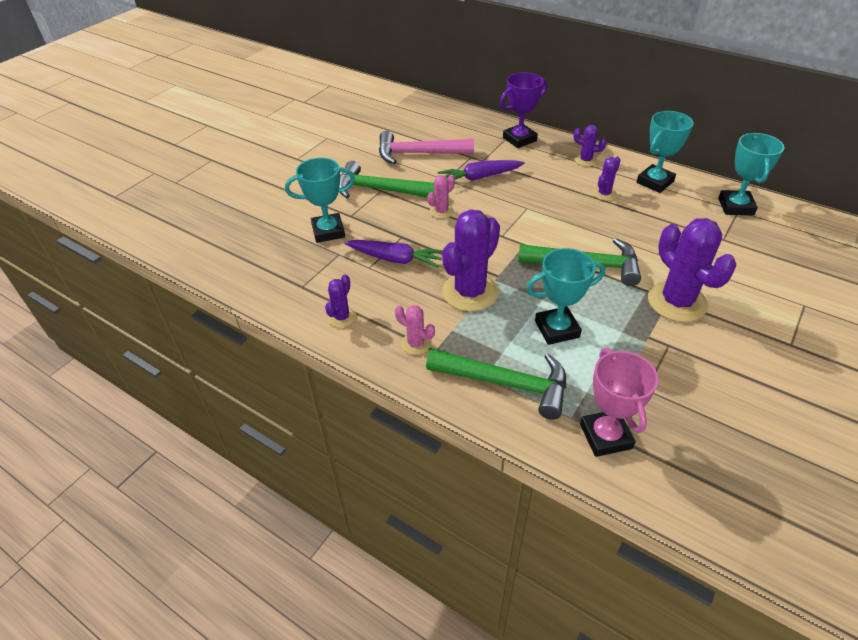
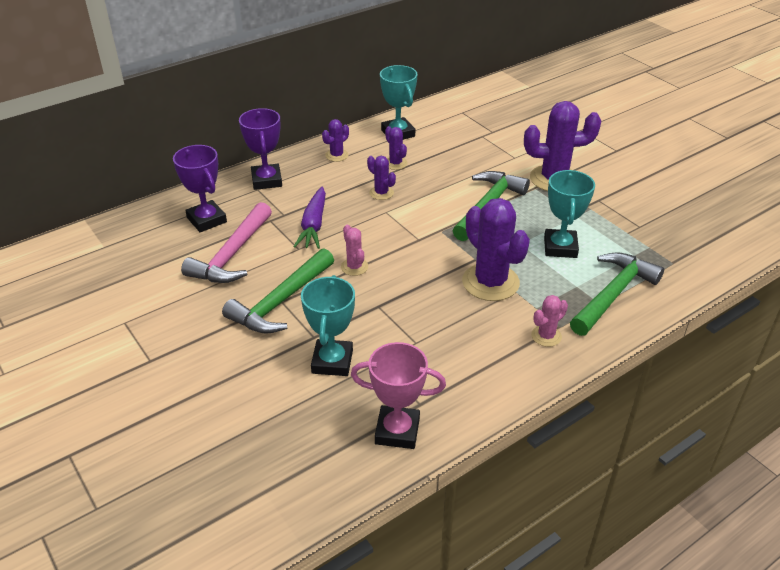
camera: 70 degrees left, 5 degrees down
(341, 317) = (486, 381): purple cactus -> purple cactus (381, 193)
(395, 259) = (414, 319): purple carrot -> none
(450, 131) = (207, 220): none -> purple trophy
(605, 436) = (681, 261): pink trophy -> pink trophy (397, 431)
(735, 206) = (456, 111): turquoise trophy -> none

